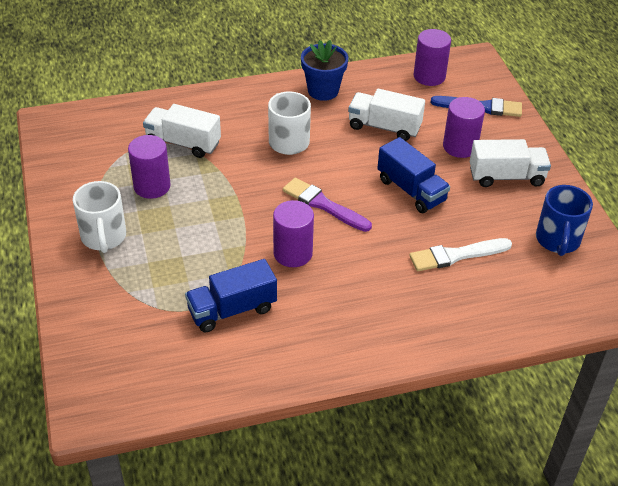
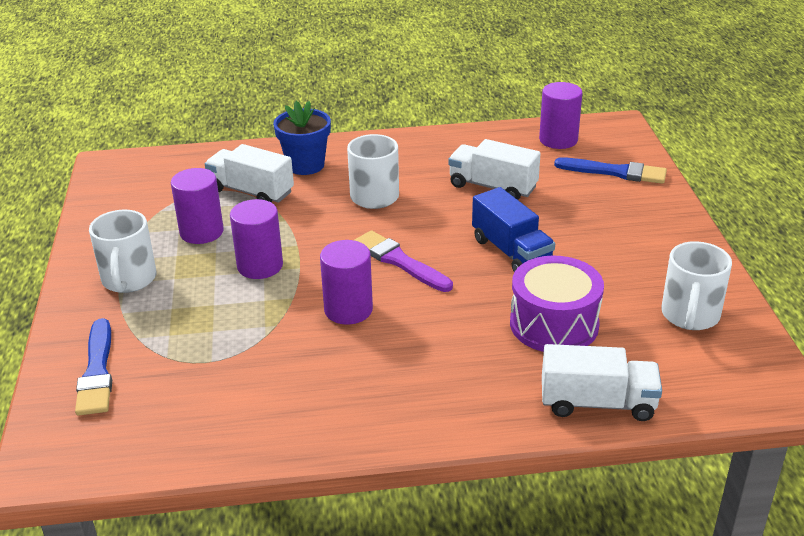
camera: 10 degrees right, 10 degrees down
(104, 325) = (97, 372): none -> blue brush
(232, 310) = (257, 365): blue truck -> none
(323, 91) = (428, 149): blue flower pot -> blue flower pot (305, 165)
(456, 255) = (554, 324): white brush -> purple drum
(460, 146) = (581, 210): purple cylinder -> purple cylinder (260, 266)
(506, 176) = (634, 244): white truck -> white truck (597, 403)
(557, 240) = (690, 316): blue mug -> white mug

